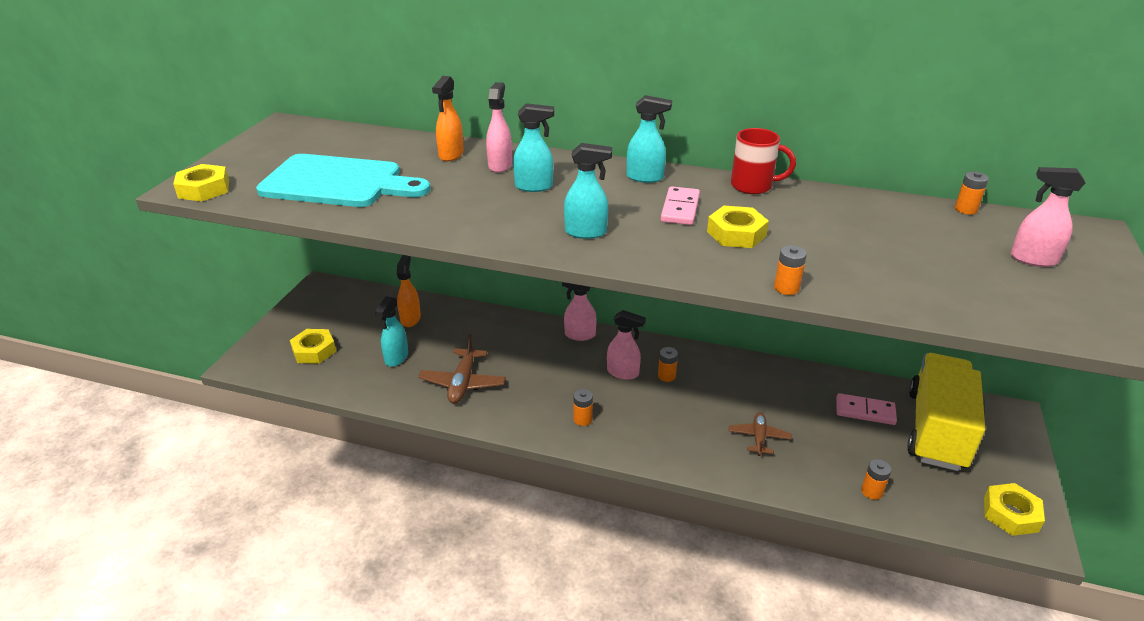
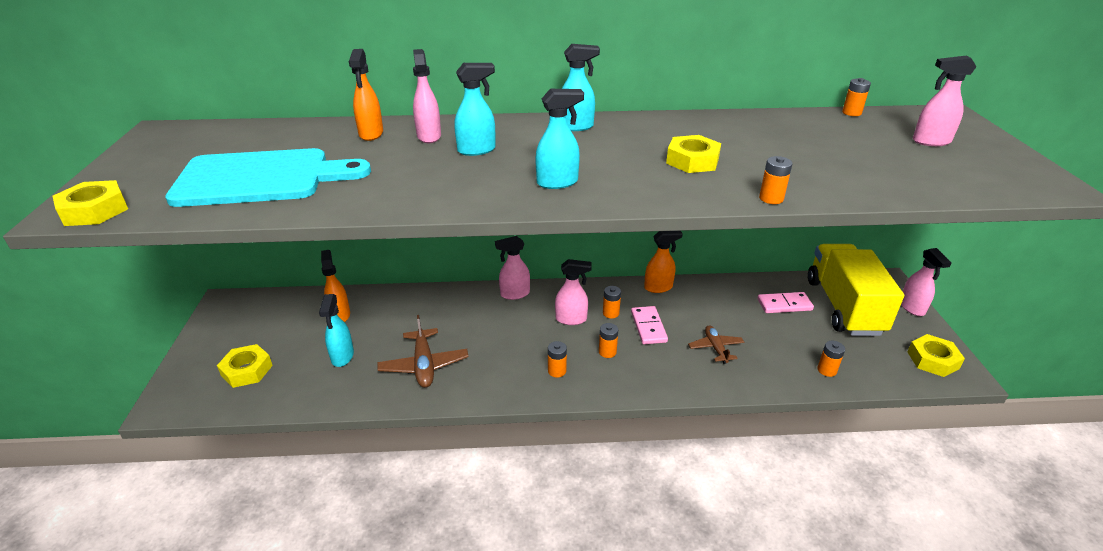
camera: 20 degrees left, 0 degrees up
(642, 413) = (607, 352): none -> orange battery
(680, 209) = (627, 148): pink domino -> pink domino (648, 327)
(732, 361) = (658, 287): none -> orange spray bottle
(753, 186) = (675, 120): red mug -> none
(1023, 451) = (912, 308): none -> pink spray bottle

